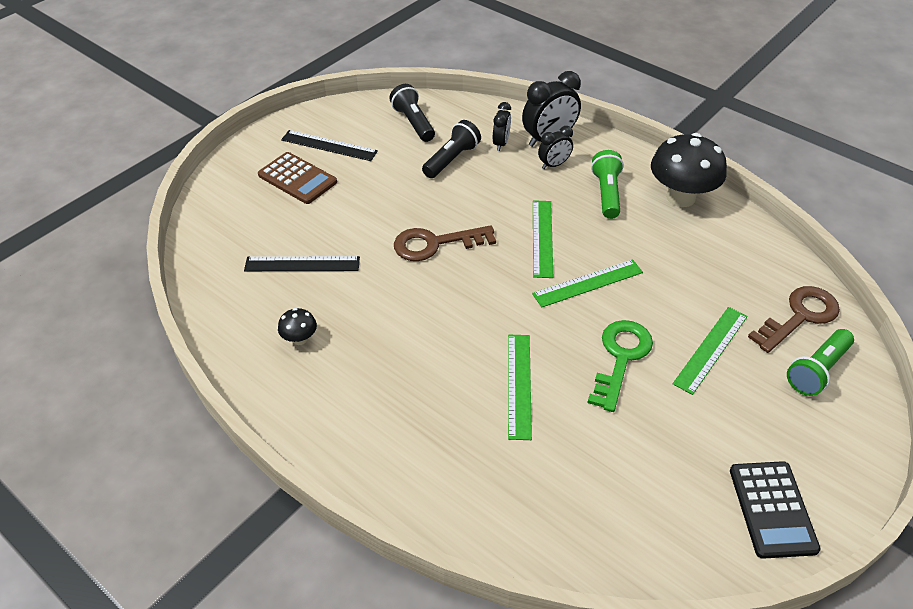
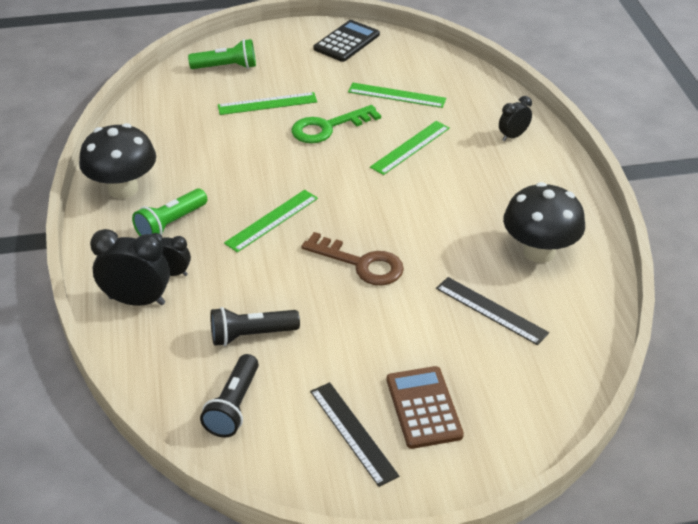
camera: 140 degrees left, 5 degrees down
(300, 339) = (539, 252): black mushroom -> black mushroom, size x2.22
(501, 143) = (184, 324): black clock -> black clock (513, 136)
(588, 283) = (285, 174): green ruler -> green ruler (396, 95)
(799, 316) = (187, 89): brown key -> none

